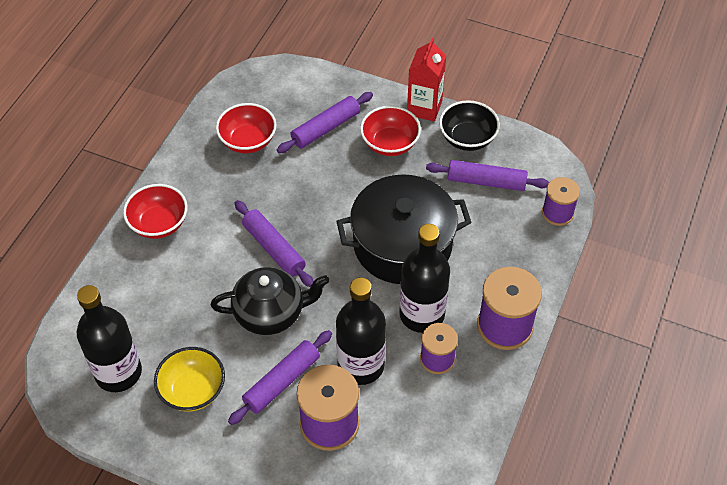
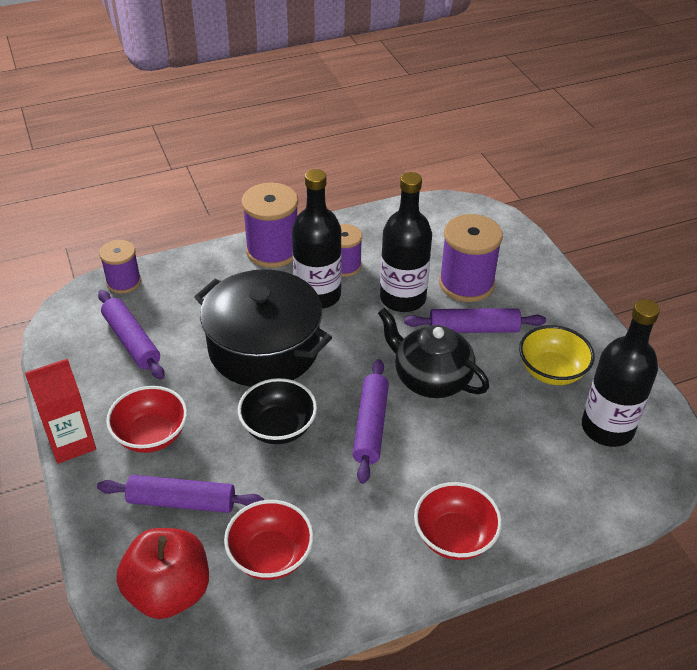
camera: 135 degrees left, 10 degrees down
(277, 91) = (169, 592): none -> red apple
(467, 138) = (86, 385): black bowl -> black bowl (278, 427)

